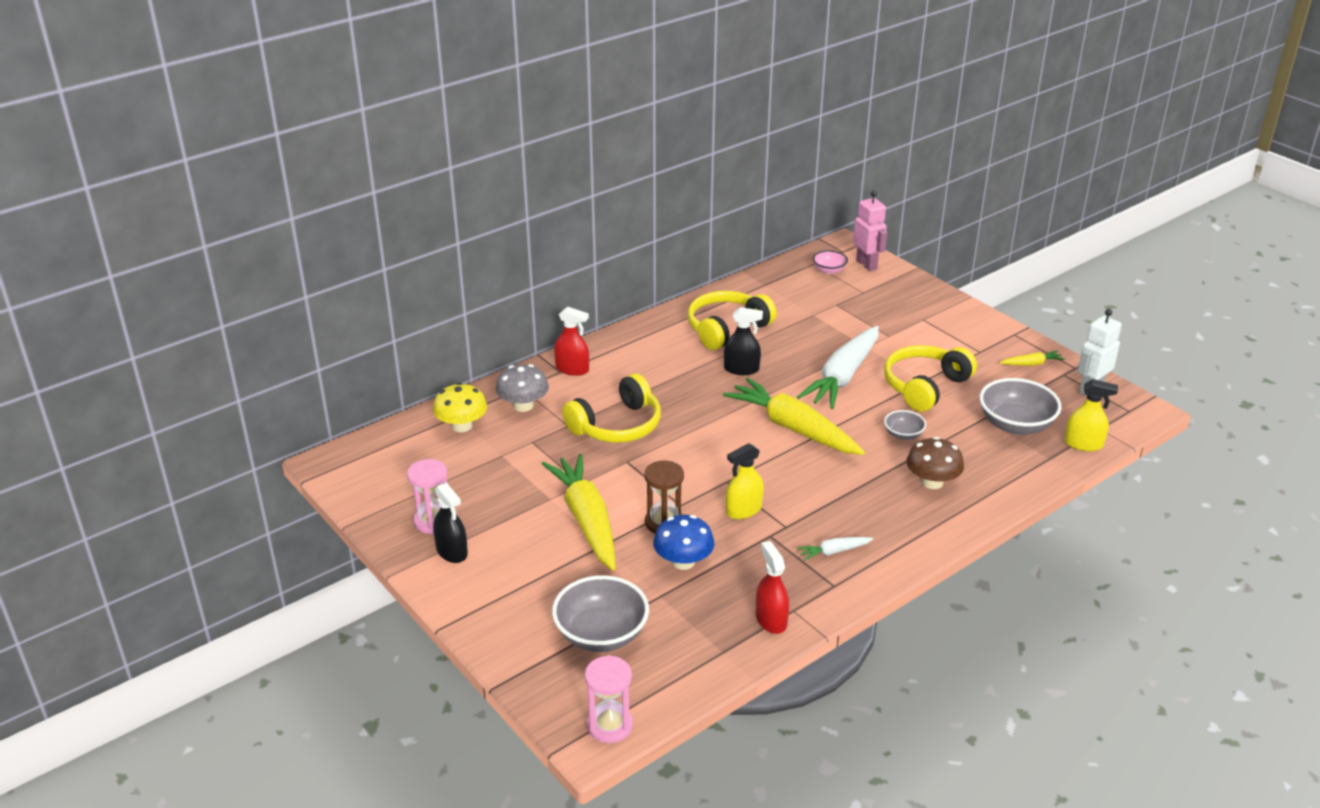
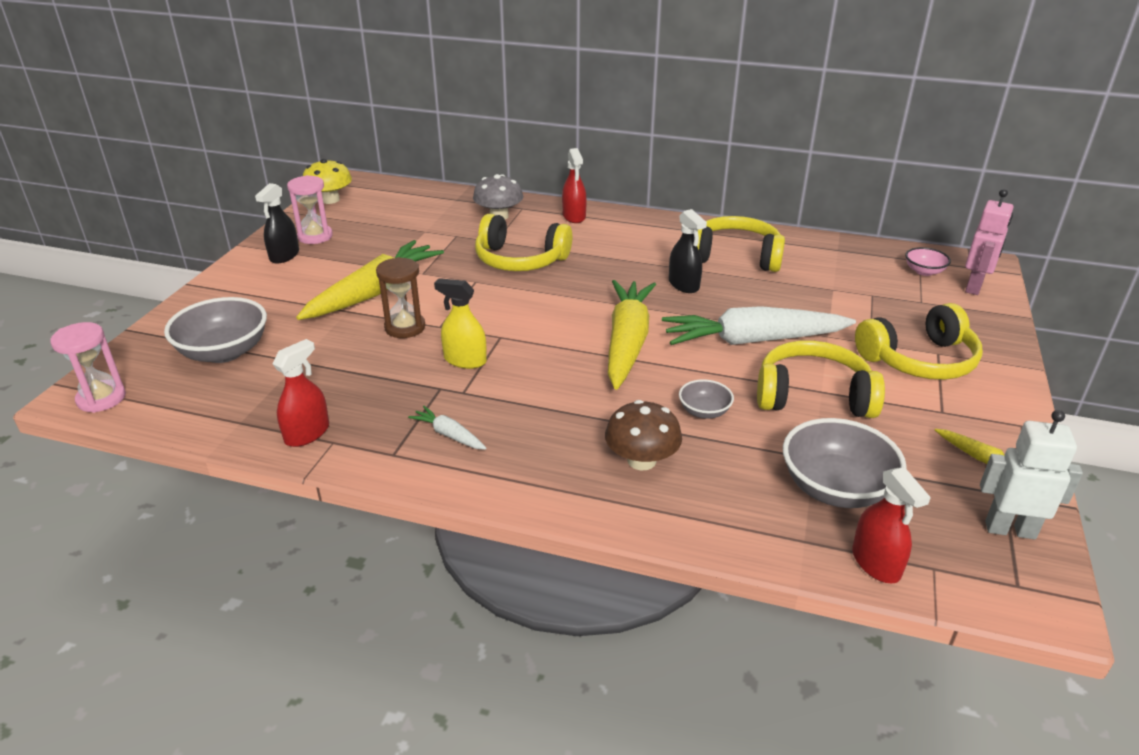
camera: 55 degrees right, 0 degrees up
(462, 426) = (444, 205): yellow mushroom -> yellow mushroom (330, 200)
(683, 561) = (357, 356): blue mushroom -> none
(924, 330) = (919, 360): none -> yellow headphones
(1083, 444) = (876, 563): yellow spray bottle -> red spray bottle

